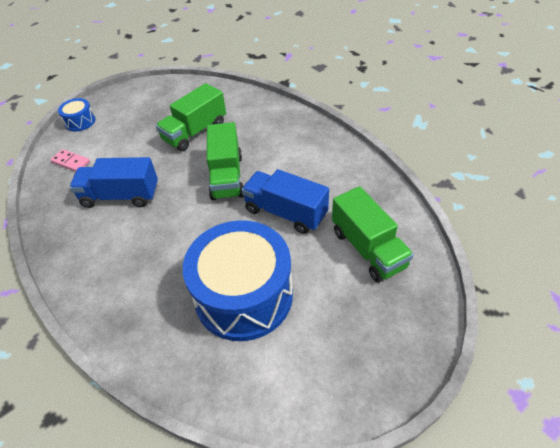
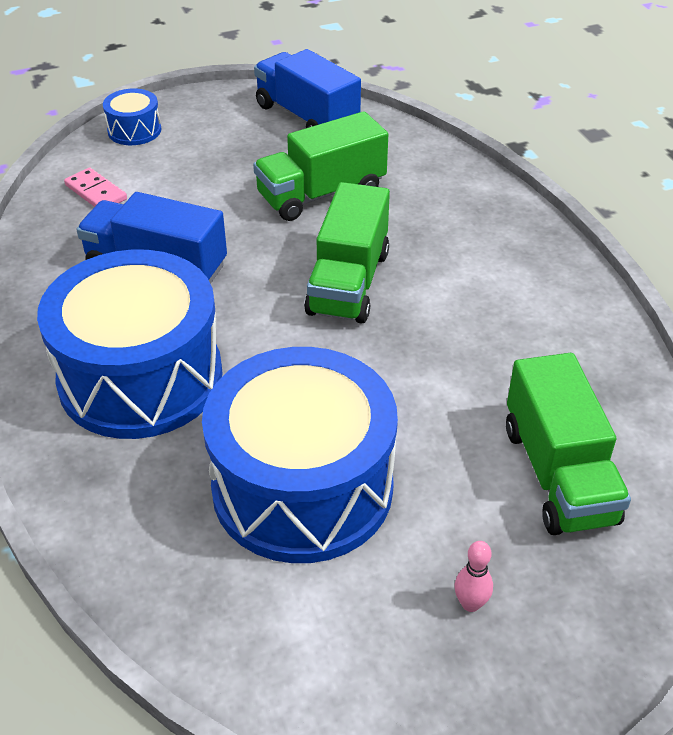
camera: 15 degrees right, 5 degrees down
(134, 260) = (140, 377): none -> blue drum
(285, 212) = (430, 370): blue truck -> blue truck (307, 117)
(351, 331) = (470, 604): none -> pink bowling pin

